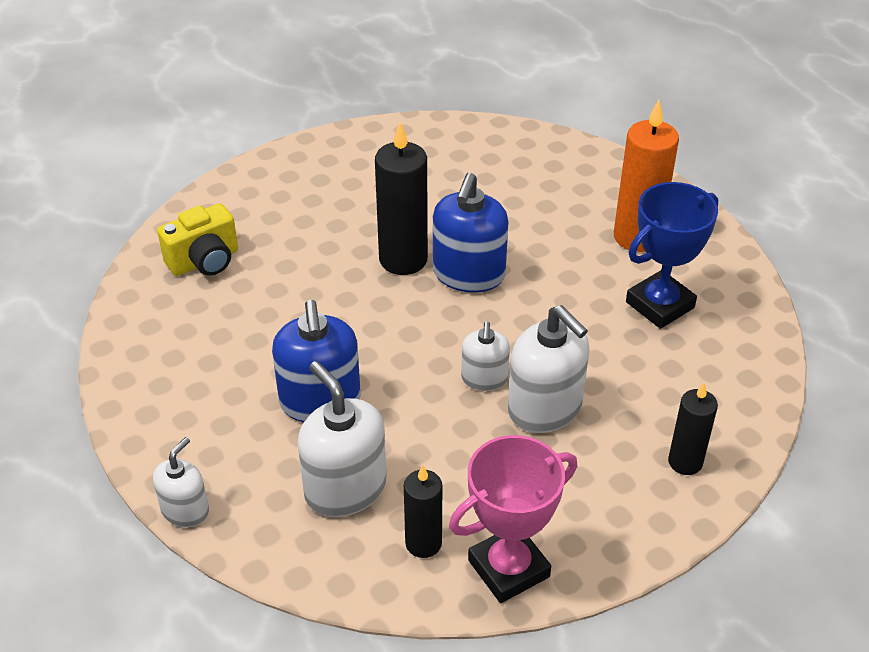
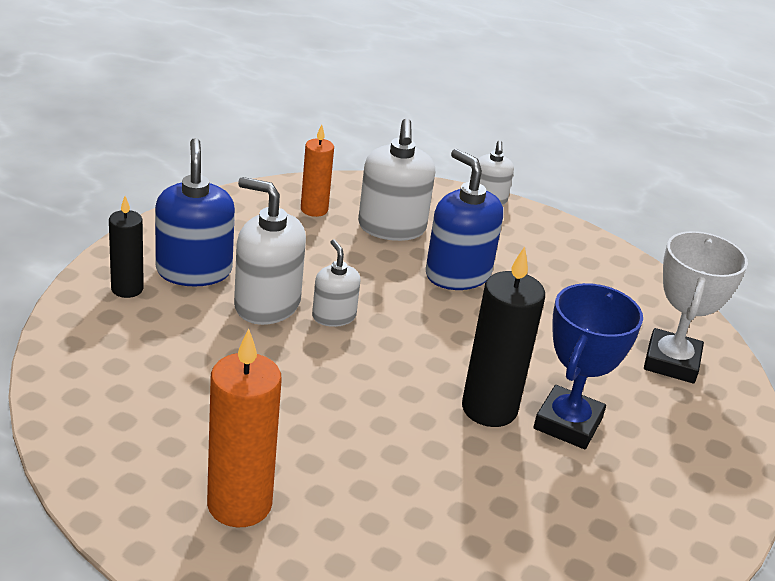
camera: 150 degrees right, 10 degrees down
(204, 261) = (671, 362): yellow camera -> white trophy
(345, 488) = (392, 227): white soap dispenser -> white soap dispenser turned 60 degrees clockwise
(423, 543) = (314, 209): black candle -> orange candle
(468, 274) = (410, 409): blue soap dispenser -> blue soap dispenser (194, 271)
(508, 568) = (246, 207): pink trophy -> none
(660, 305) = (186, 422): blue trophy -> blue trophy (567, 423)

